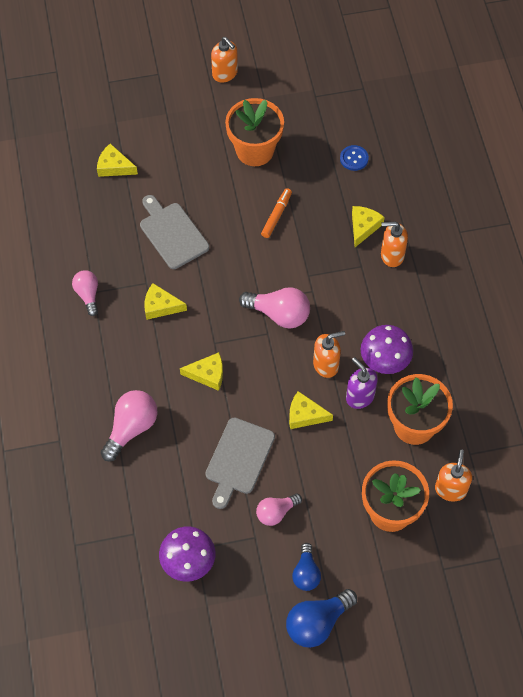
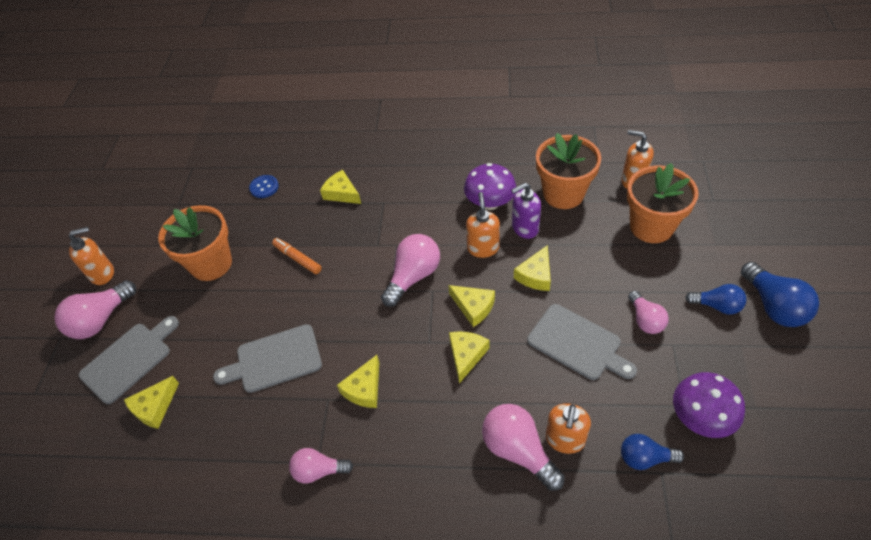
camera: 70 degrees left, 10 degrees down
(144, 520) = (645, 458): none -> blue light bulb
(150, 131) = (129, 359): none -> grey cutting board
(180, 94) = (101, 320): none -> pink light bulb
(257, 370) = (473, 307): none -> yellow cheese
(392, 255) = (380, 178): orange soap dispenser -> orange soap dispenser (565, 439)

